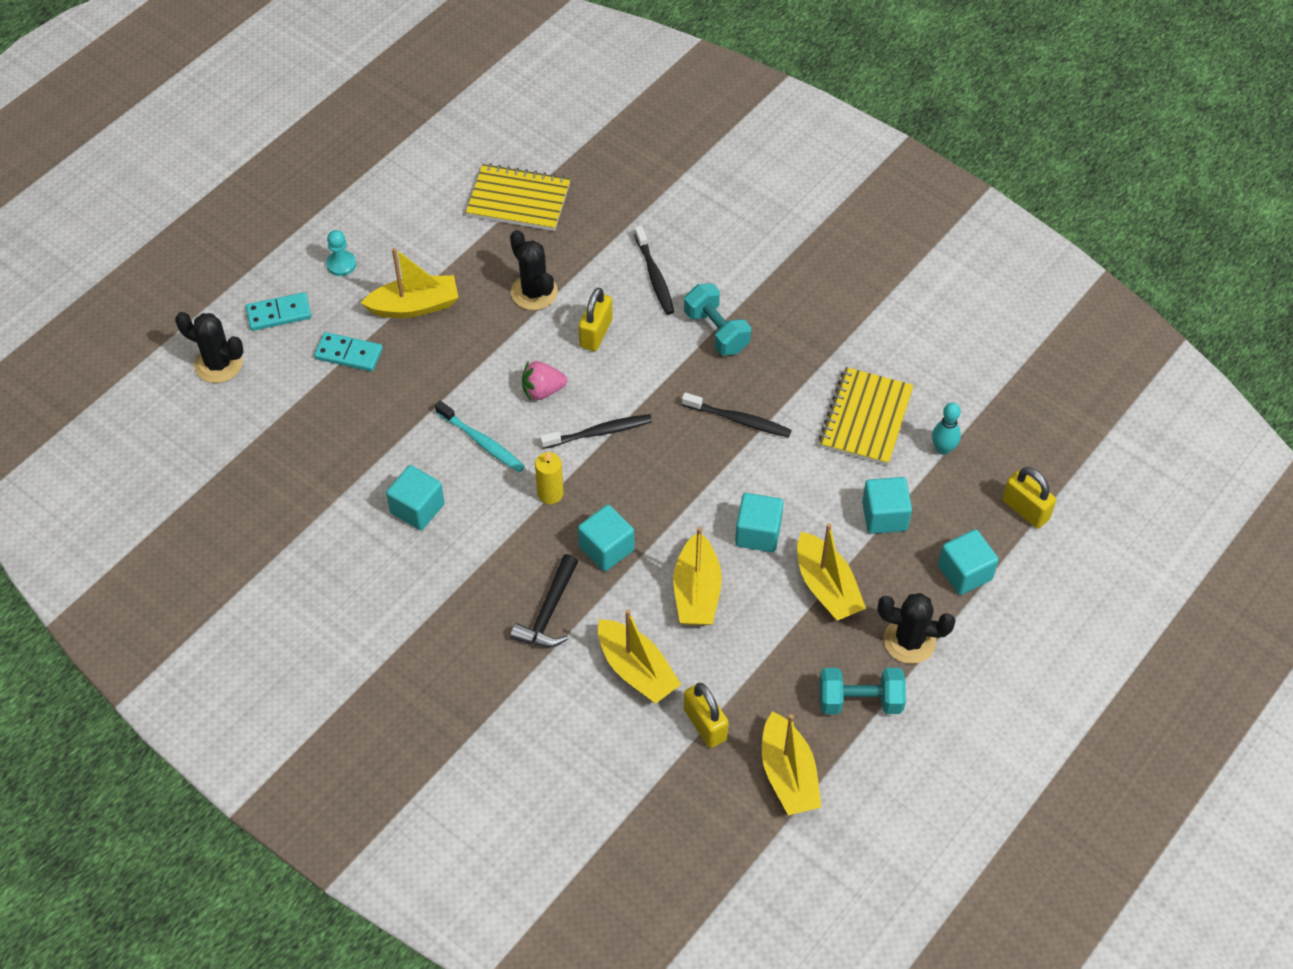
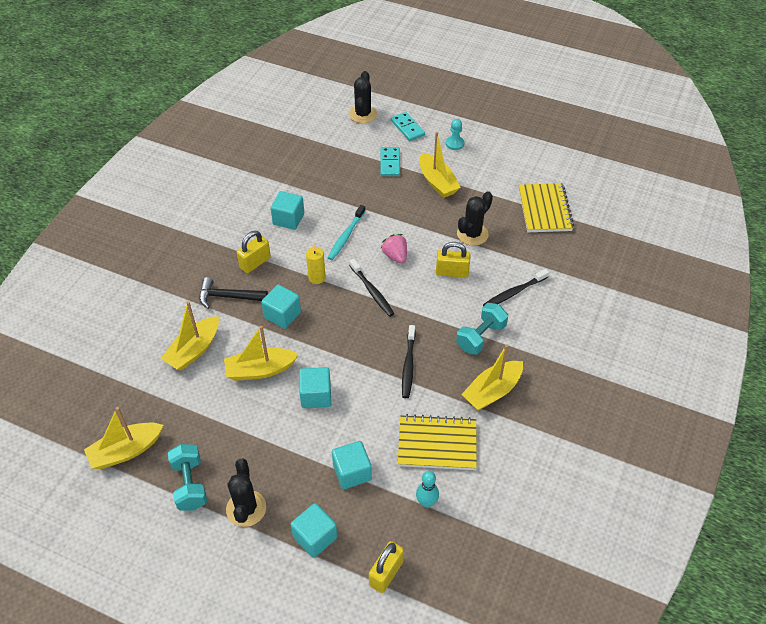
camera: 75 degrees right, 5 degrees down
(705, 724) = (158, 396): yellow padlock -> yellow padlock (255, 263)
(826, 587) = (281, 446): yellow boat -> yellow boat (492, 391)

